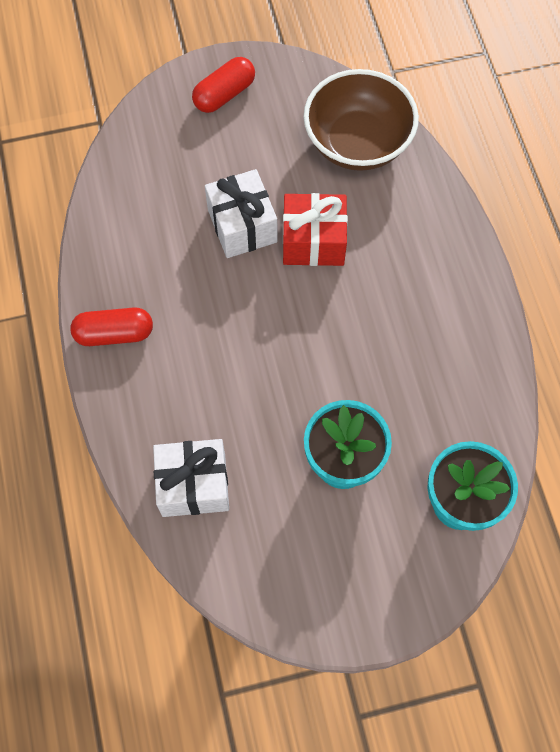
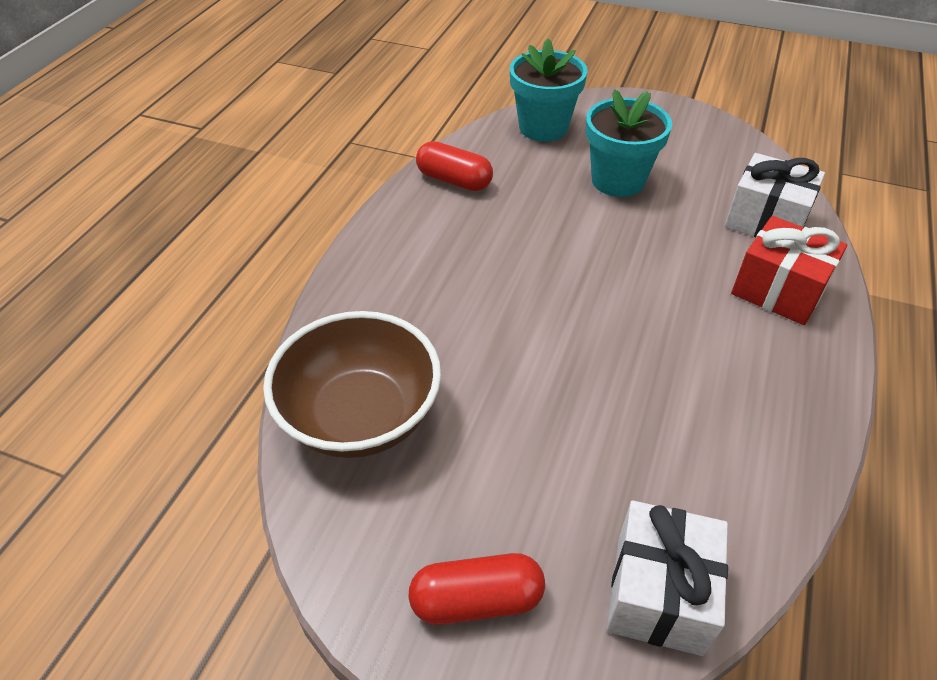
camera: 145 degrees left, 20 degrees down
(114, 333) = (802, 368): red capsule -> red capsule (454, 180)
(242, 226) = (579, 400): white gift -> white gift (658, 593)
(313, 241) = (508, 341): red gift -> red gift (778, 290)

